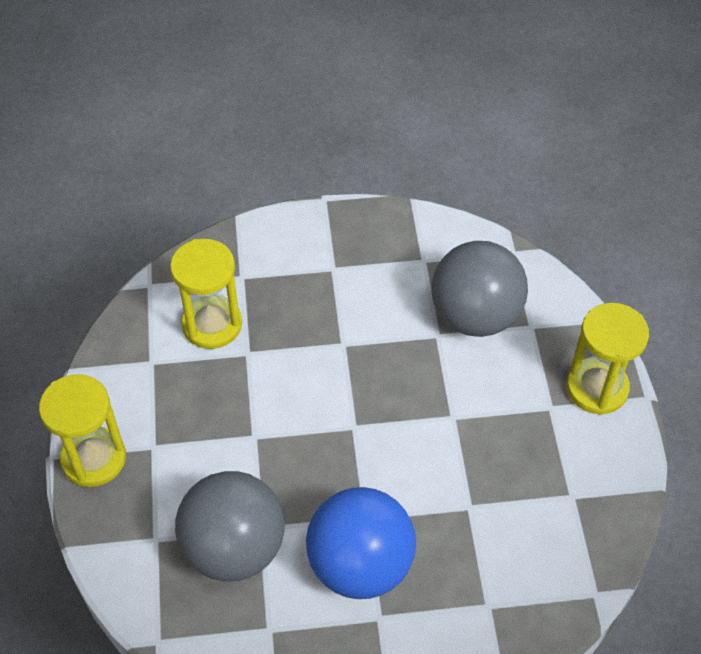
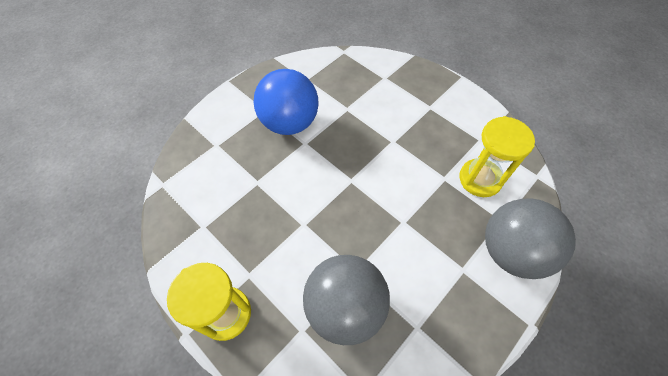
camera: 140 degrees right, 5 degrees up
(94, 459) = (446, 86): yellow hourglass -> none
(234, 548) = (350, 94): grey ball -> grey ball (511, 251)

